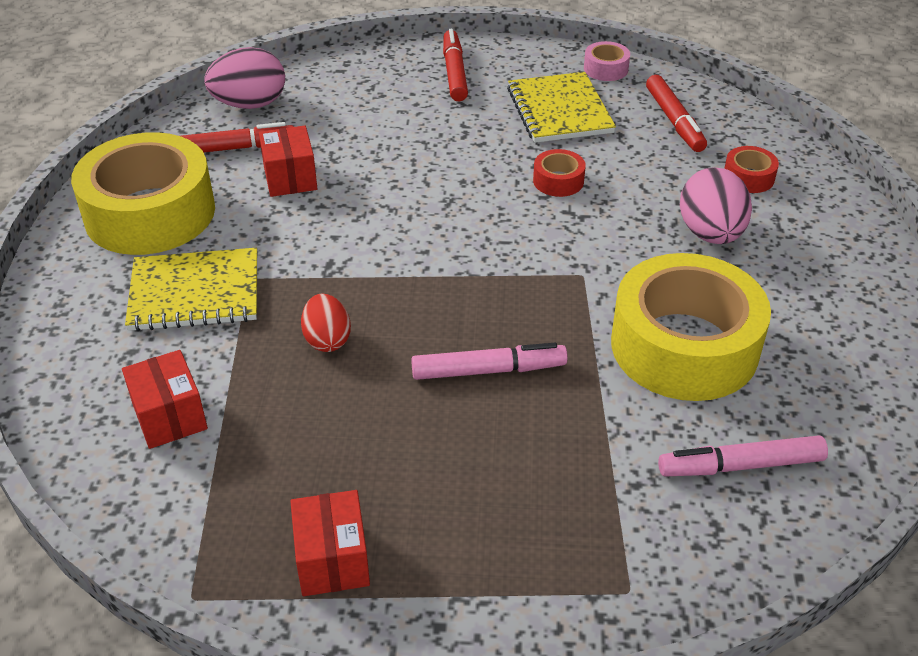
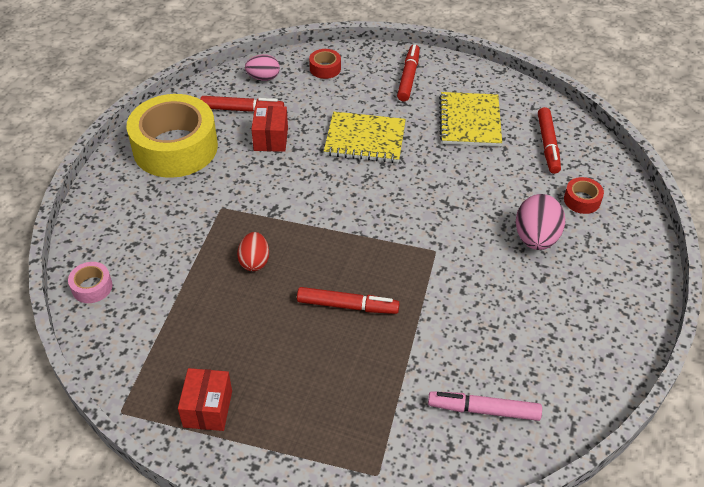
camera: 15 degrees right, 5 degrees up
(169, 416) = (144, 292): red box -> none
(195, 293) = (185, 211): yellow notebook -> yellow notebook (365, 139)
(250, 104) = (263, 78): pink egg -> pink egg, size x0.64
(488, 370) = (347, 306): pink marker -> red marker
(558, 181) = (447, 176): red tape -> red tape (325, 68)
(606, 69) = (516, 93): pink tape -> pink tape (92, 287)
(684, 346) = (482, 318): yellow tape -> none

